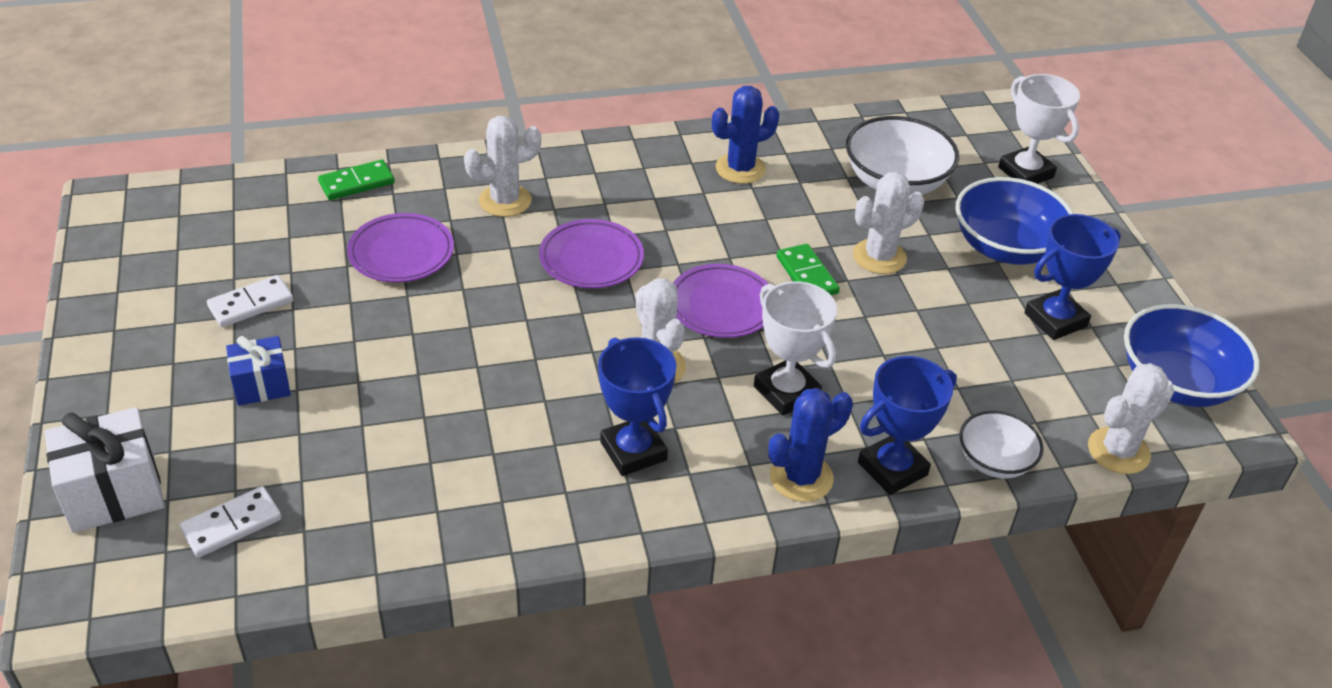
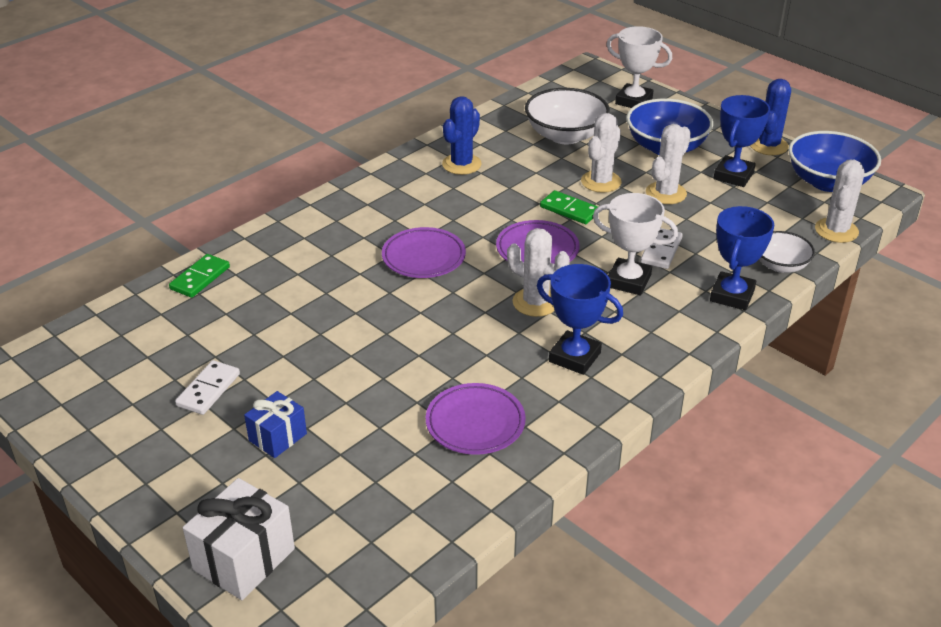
camera: 30 degrees left, 5 degrees down
(232, 524) = (357, 533): white domino -> white domino (661, 250)
(401, 253) = (286, 309): purple plate -> purple plate (475, 423)
(505, 201) = (324, 246): white cactus -> white cactus (666, 193)
(801, 477) = (688, 324): blue cactus -> blue cactus (768, 145)

